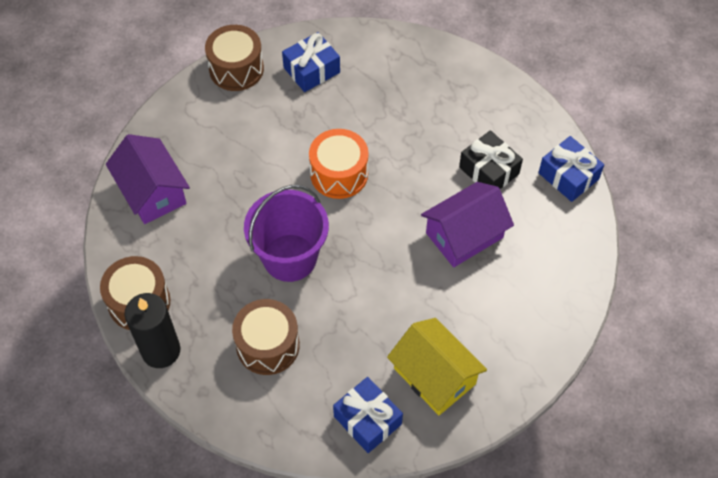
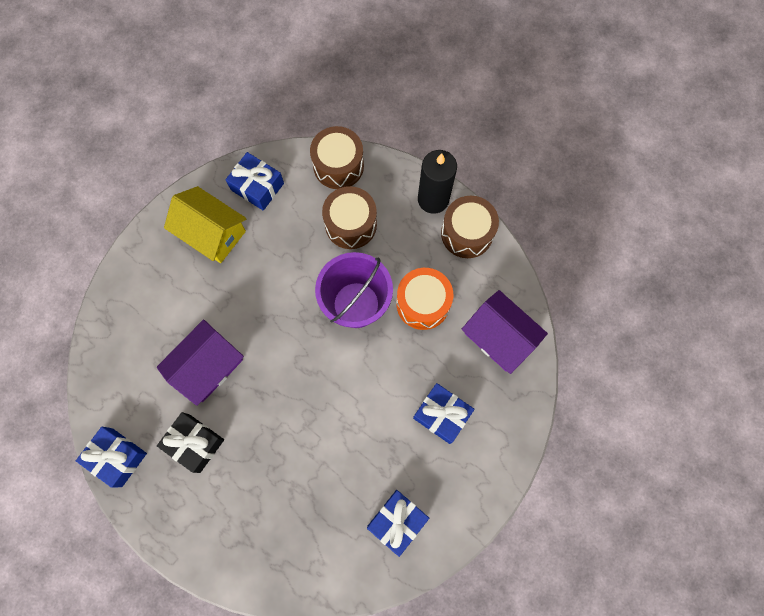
camera: 165 degrees right, 15 degrees up
(236, 69) = (474, 501): brown drum -> brown drum (338, 166)
(239, 139) = (442, 415): none -> blue gift
(339, 174) = (336, 401): orange drum -> orange drum (423, 303)

